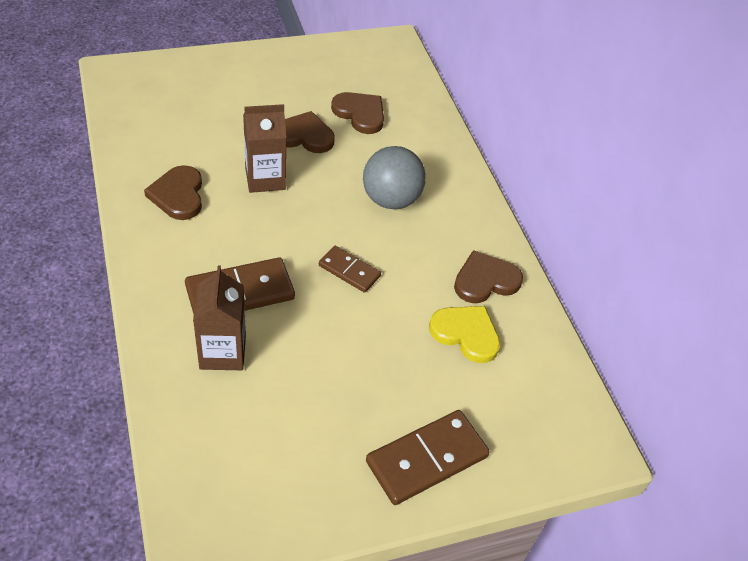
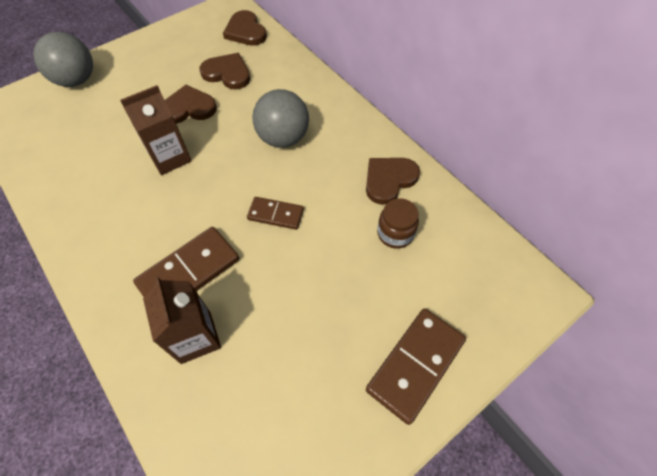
camera: 15 degrees left, 10 degrees up
(178, 195) = (98, 200): brown heart -> brown heart (245, 31)
(201, 70) = (76, 80): none -> grey ball
(466, 334) = (395, 233): yellow heart -> brown jar

